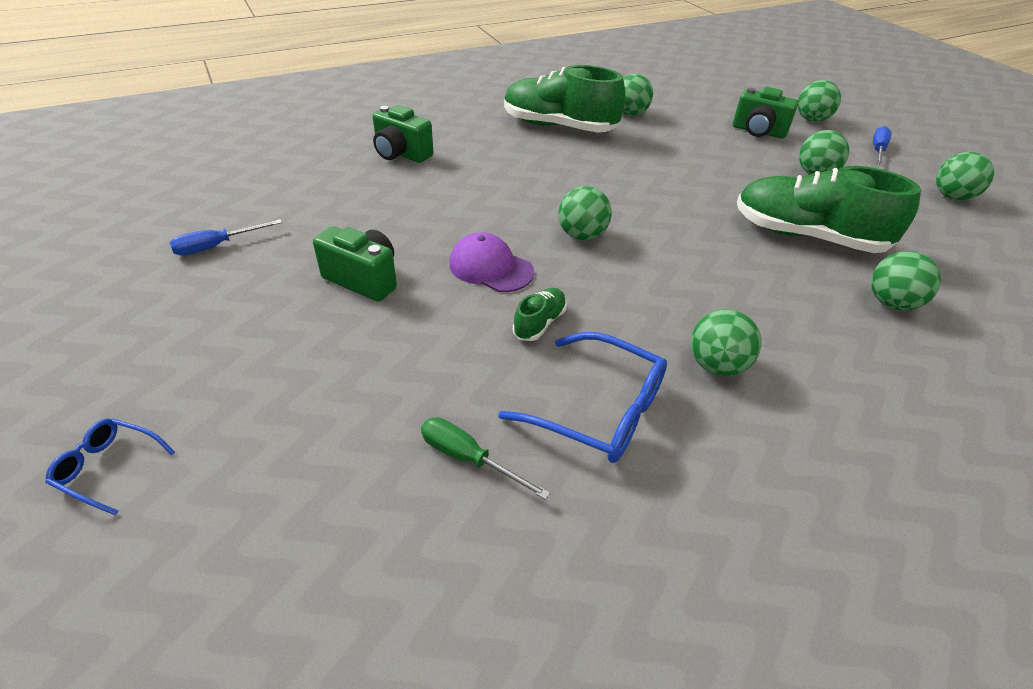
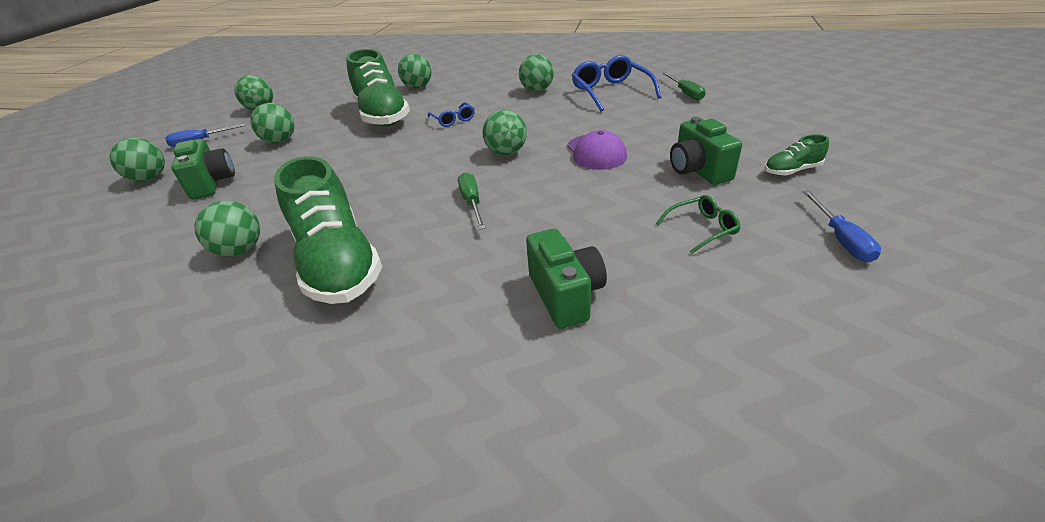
camera: 135 degrees left, 5 degrees down
(109, 468) = (882, 127): blue glasses -> blue glasses (453, 119)
(217, 246) = (840, 239): blue screwdriver -> blue screwdriver turned 75 degrees clockwise
(334, 219) = (701, 229): none -> green glasses
(536, 182) = (472, 203): none -> green screwdriver
(539, 323) = (599, 121): green shoe -> green shoe (791, 171)

